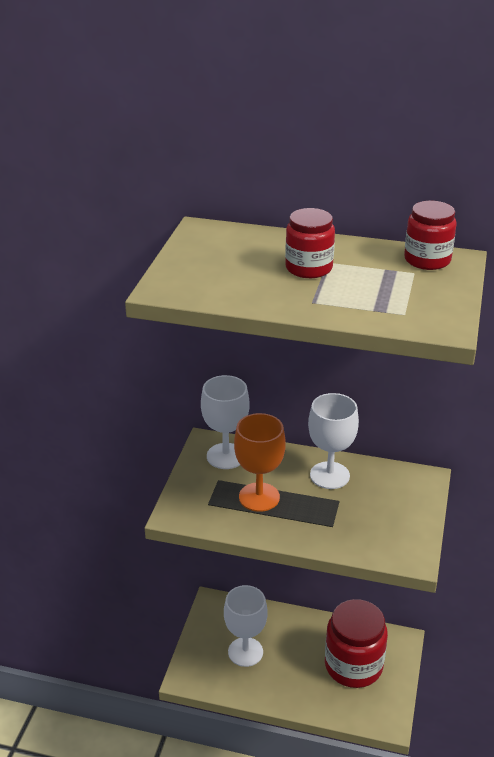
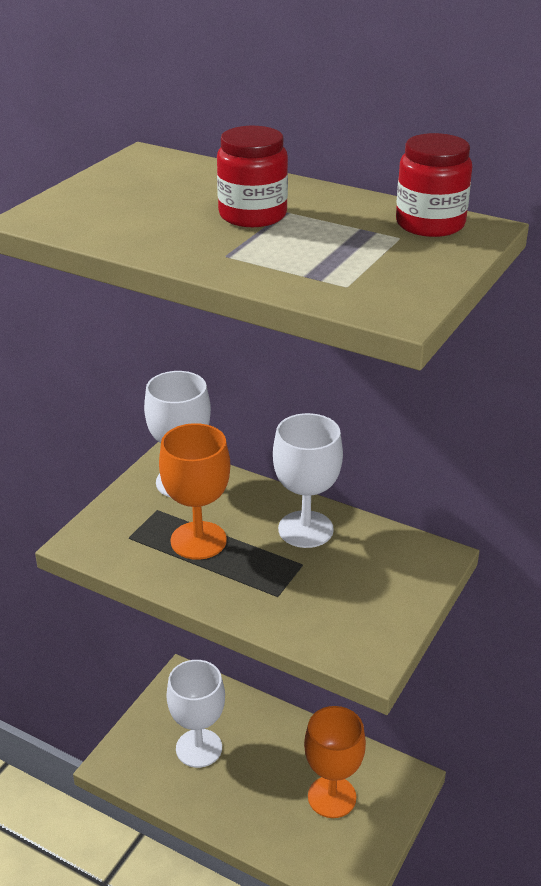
camera: 15 degrees right, 0 degrees up
(353, 665) = (332, 797): red jar -> orange goblet

